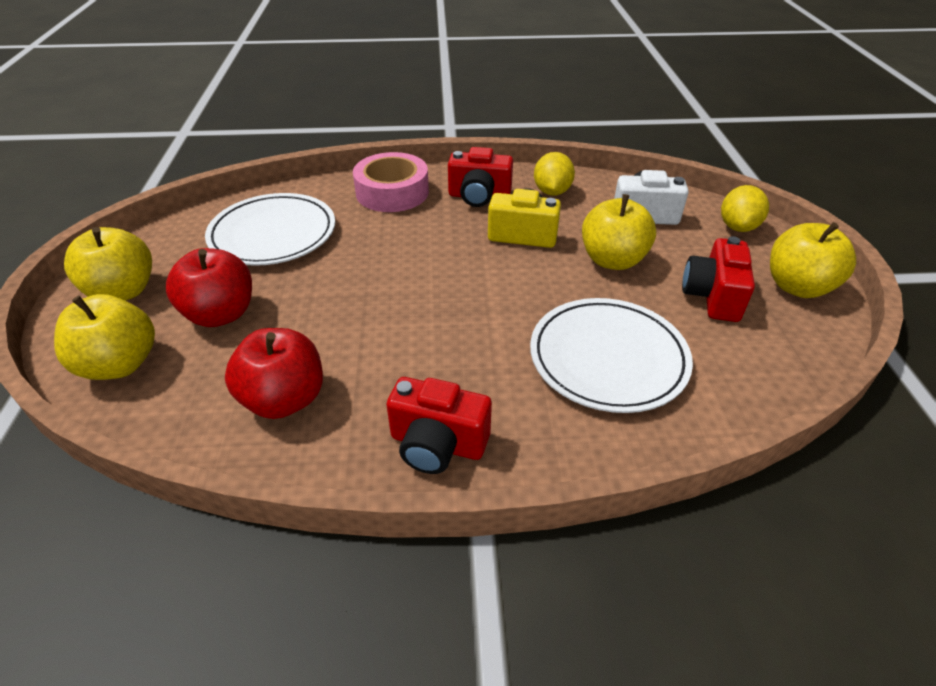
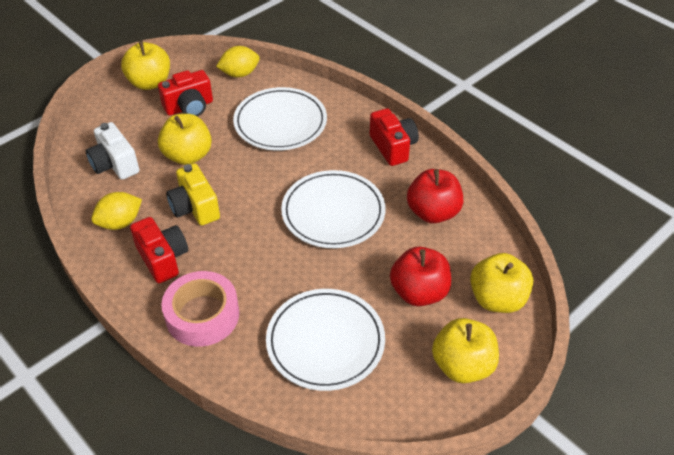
camera: 130 degrees left, 5 degrees up
(398, 316) = (333, 212): none -> white plate
(738, 227) = (97, 120): yellow lemon -> yellow lemon (239, 74)

